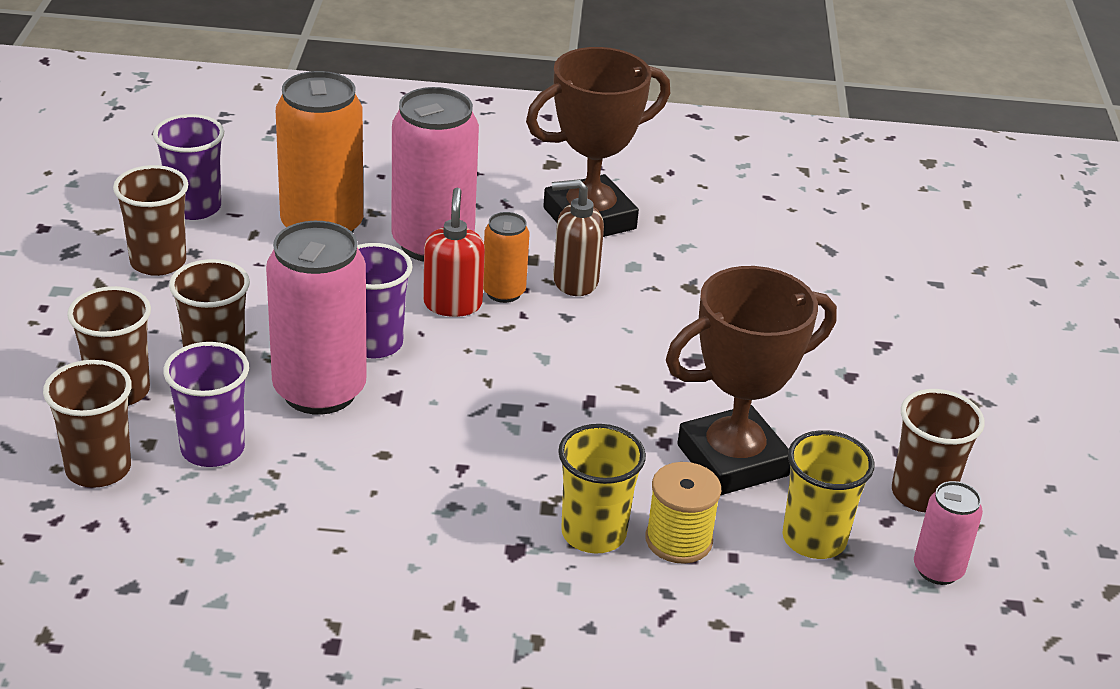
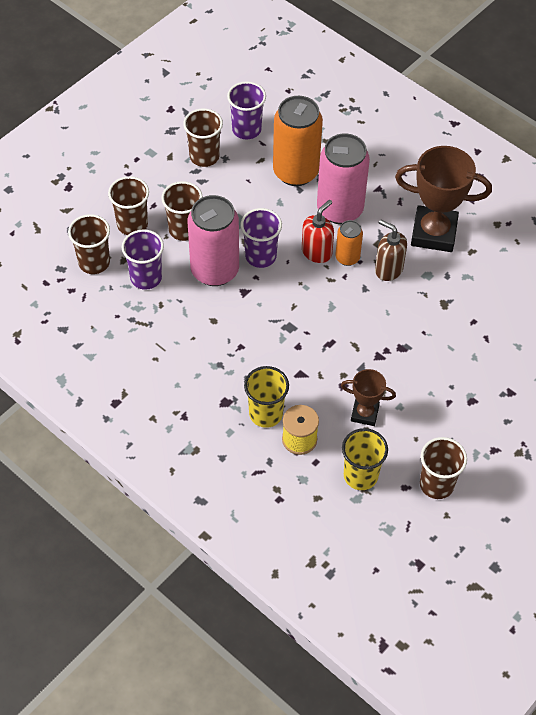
camera: 40 degrees right, 20 degrees up
(732, 460) = (364, 413): brown trophy -> brown trophy, size x0.54
(938, 570) = (401, 525): pink can -> none

